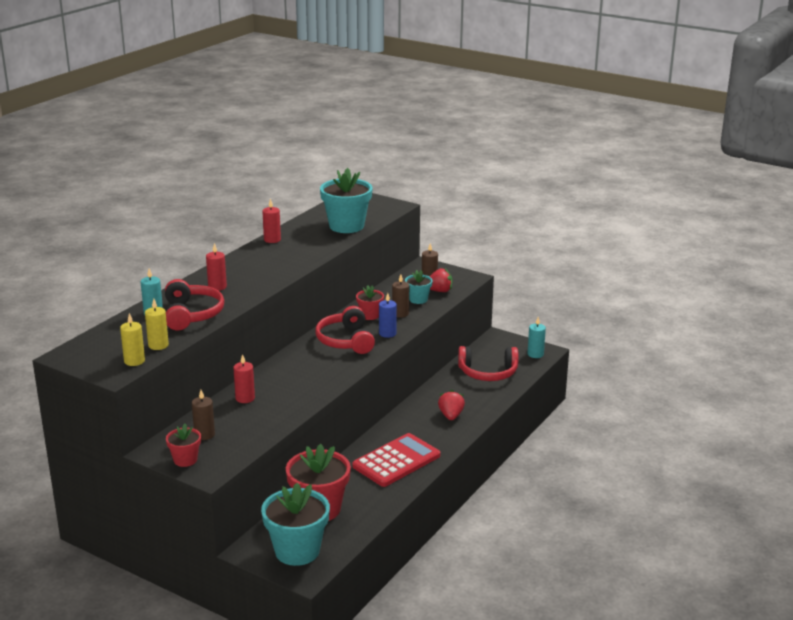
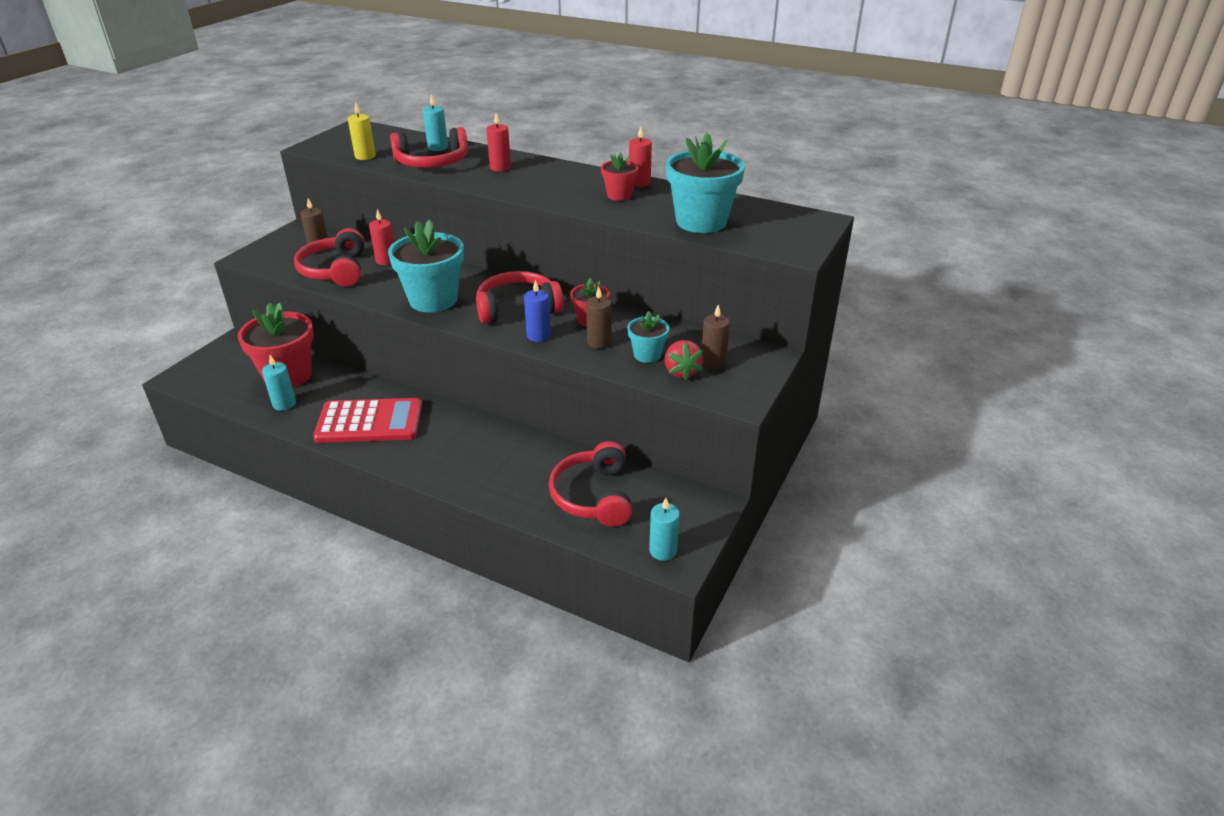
camera: 85 degrees right, 10 degrees up
(134, 361) = (335, 151): yellow candle -> none
(185, 460) = (276, 244): red flower pot -> red flower pot (619, 195)
(256, 422) = (335, 270): none -> red headphones
(297, 551) = (221, 369): turquoise flower pot -> turquoise flower pot (433, 300)
(363, 506) = (284, 404): none -> turquoise candle
(396, 461) = (369, 422): red calculator -> red calculator turned 45 degrees counterclockwise
(451, 416) = (471, 462): red strawberry -> none

